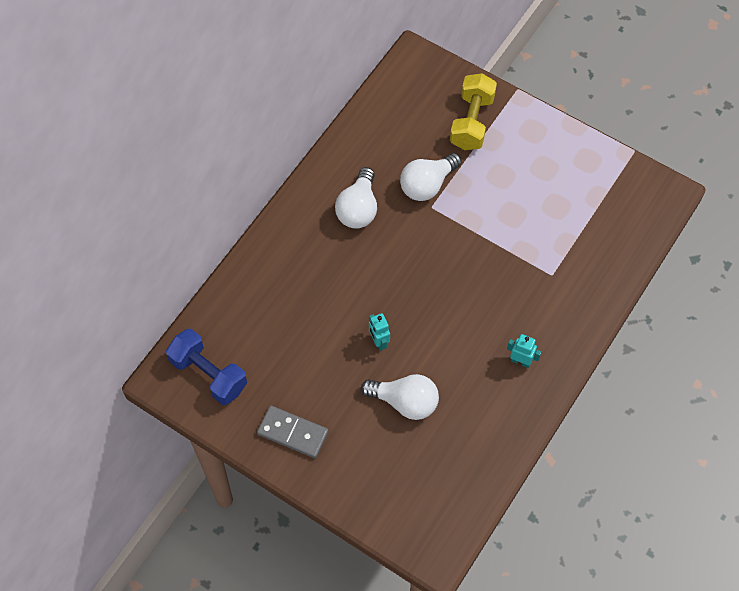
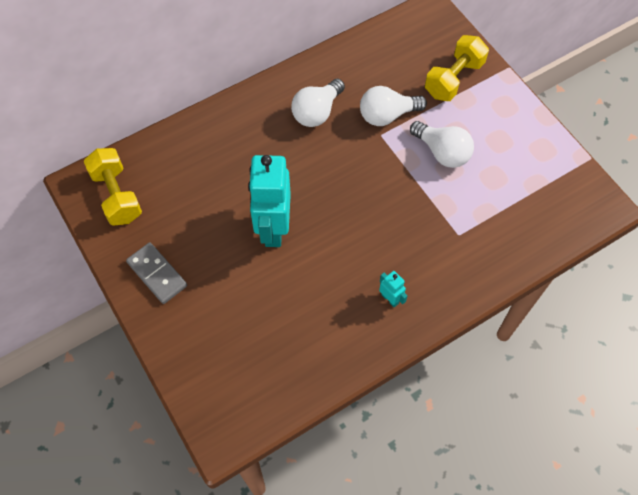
camera: 25 degrees right, 0 degrees up
(208, 374) = (117, 195): blue dumbbell -> yellow dumbbell
(378, 342) = (273, 228): turquoise robot -> turquoise robot, size x2.33
(405, 402) = (267, 290): white light bulb -> white light bulb (442, 152)

